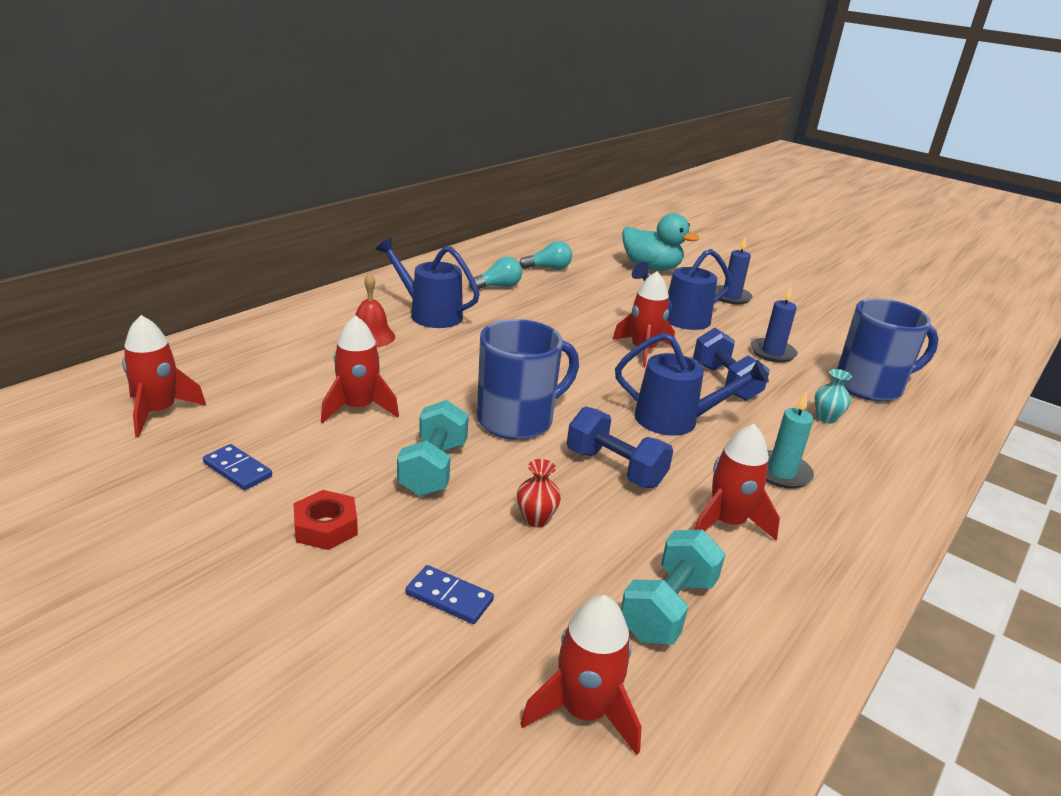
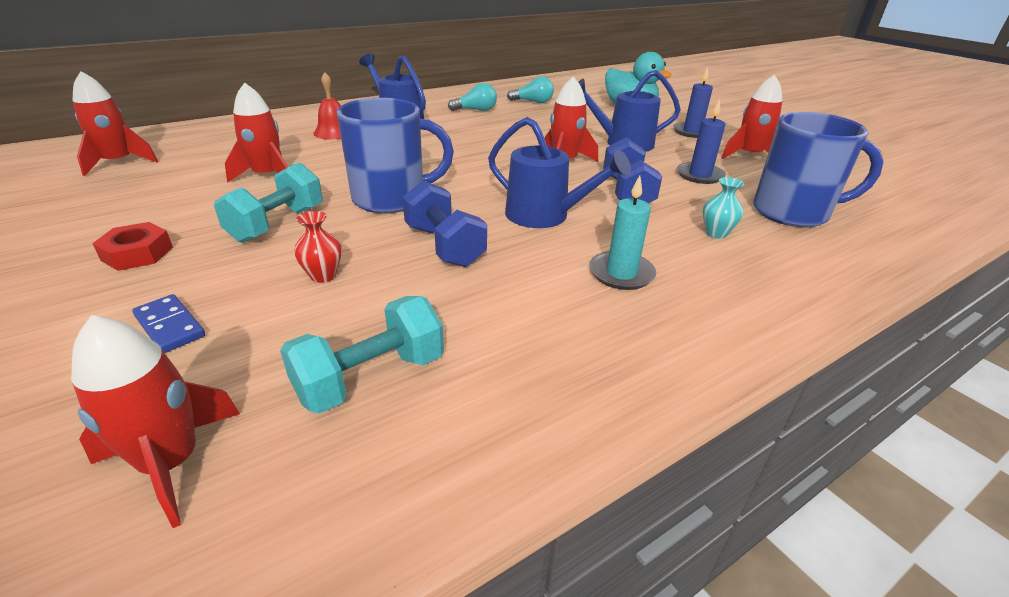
camera: 20 degrees right, 5 degrees up
(237, 470) = (123, 205): blue domino -> none
(727, 523) = (516, 309): red rocket -> red rocket (749, 156)

